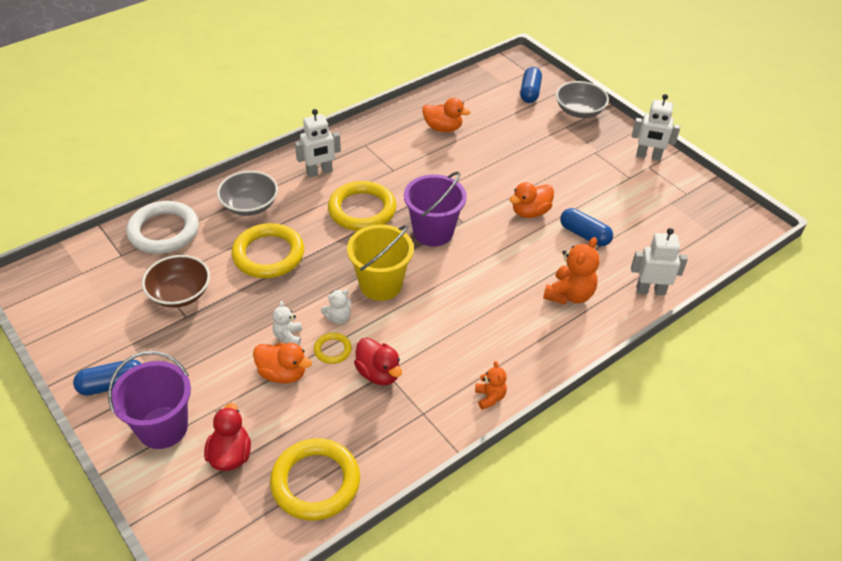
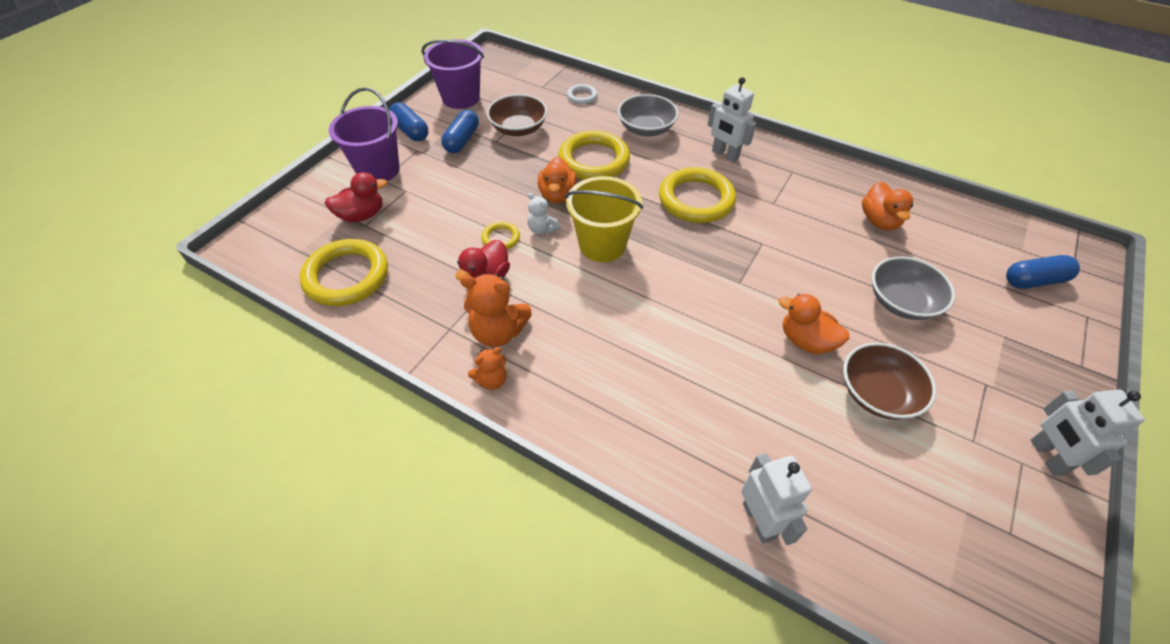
camera: 70 degrees right, 5 degrees up
(164, 231) = (582, 96): white ring -> white ring, size x0.48
(282, 373) = (459, 216): orange duck -> orange duck (557, 195)
(288, 336) = (503, 205): white teddy bear -> none
(433, 232) = (705, 262): purple bucket -> purple bucket (461, 98)
(569, 295) = (690, 420): orange teddy bear -> orange teddy bear (498, 332)
(579, 111) = (1056, 344): grey bowl -> grey bowl (901, 302)
(584, 200) = (877, 394): none -> brown bowl
(584, 235) = (810, 411): blue capsule -> blue capsule (462, 140)

